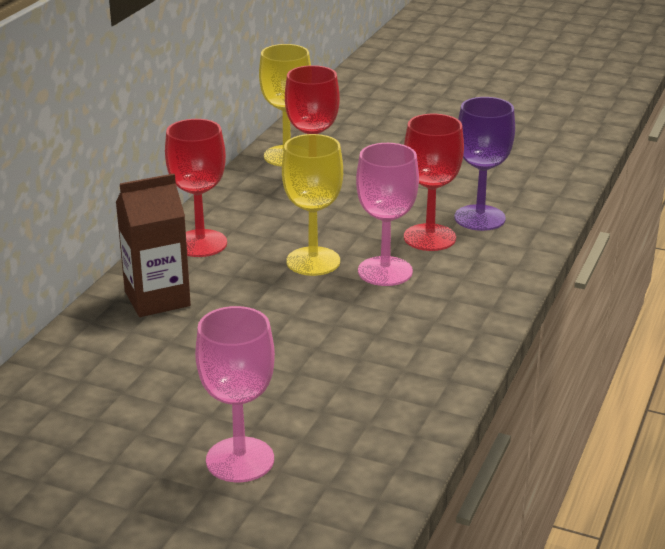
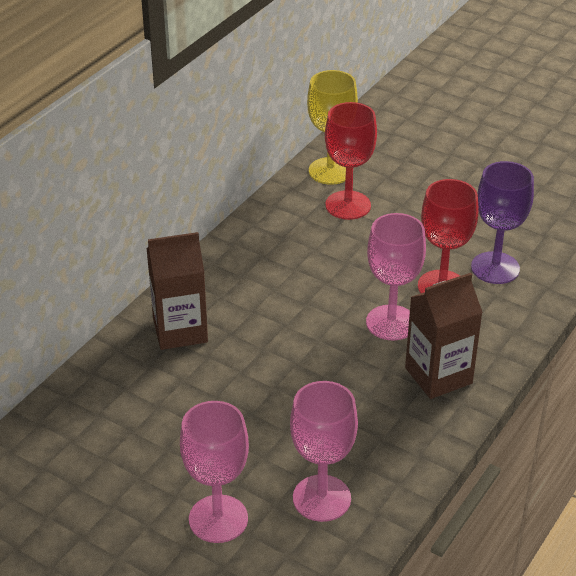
camera: 10 degrees right, 10 degrees up
(200, 243) = (230, 270): red goblet -> none
(313, 261) = (328, 303): yellow goblet -> none
(352, 428) = (321, 498): none -> pink goblet
(448, 310) = (438, 375): none -> brown carton

